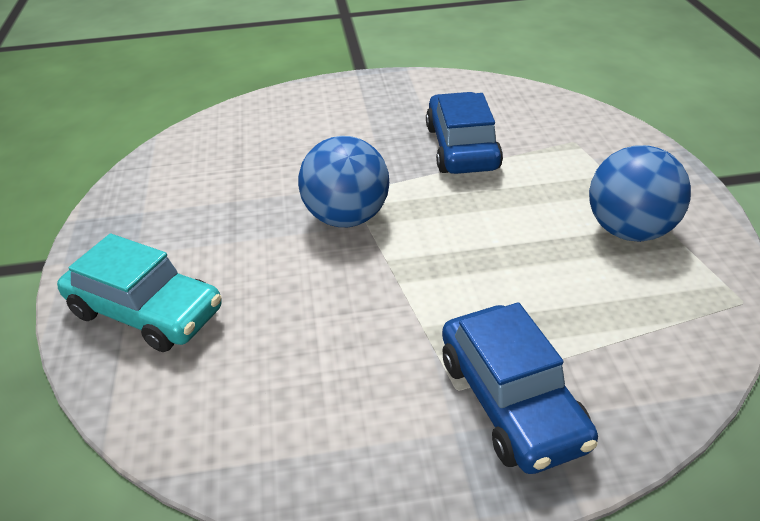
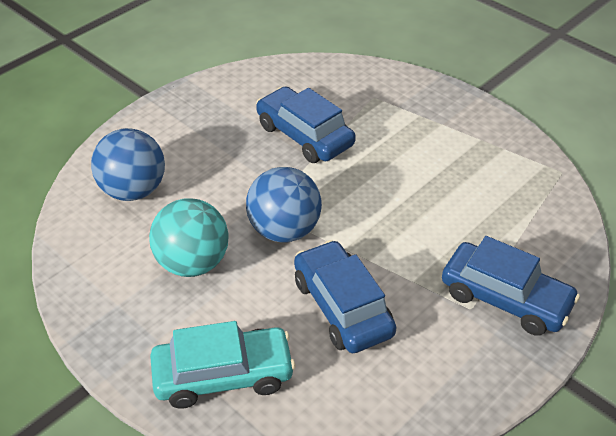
camera: 40 degrees left, 5 degrees up
(237, 208) = (192, 263): none -> turquoise ball
(319, 312) = (342, 307): none -> blue car
(630, 231) = (467, 153): blue ball -> blue ball (133, 190)

